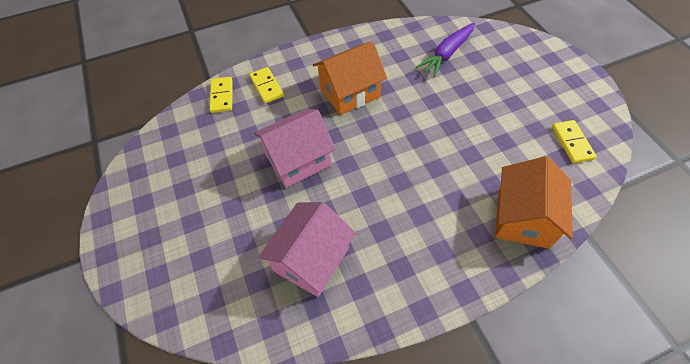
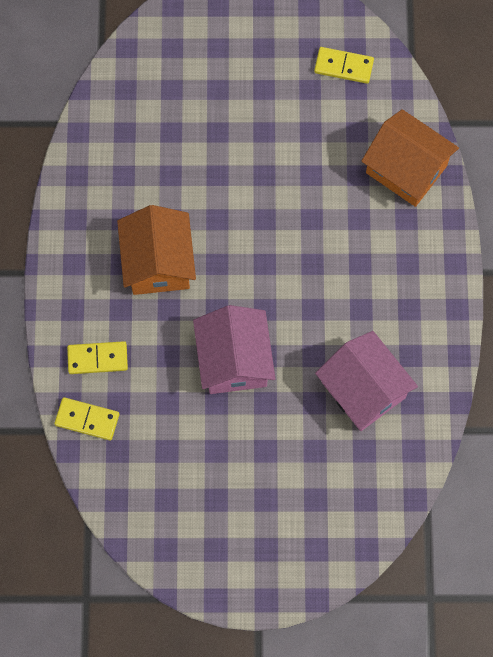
camera: 70 degrees left, 15 degrees up
(447, 54) = (150, 118): purple carrot -> none

